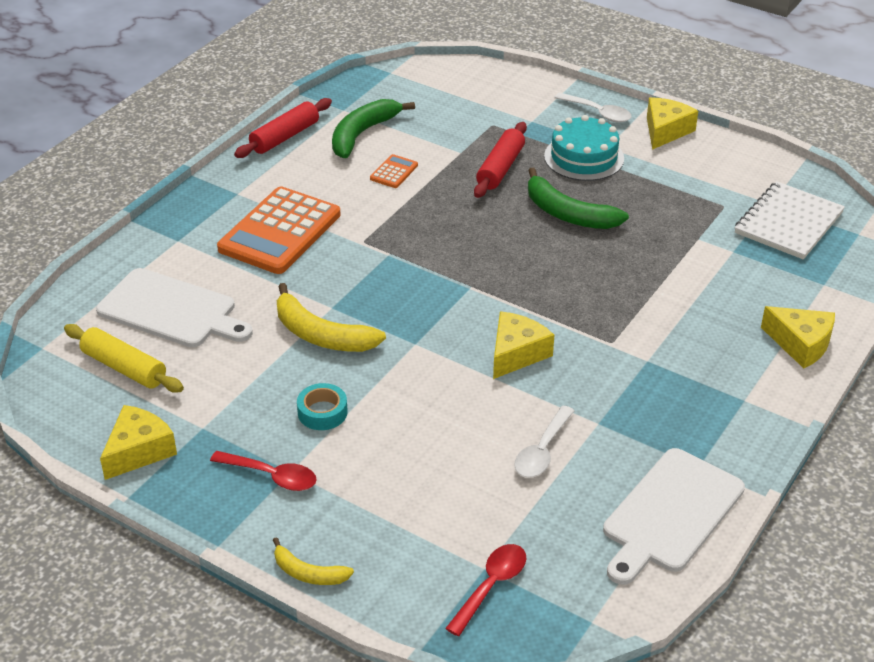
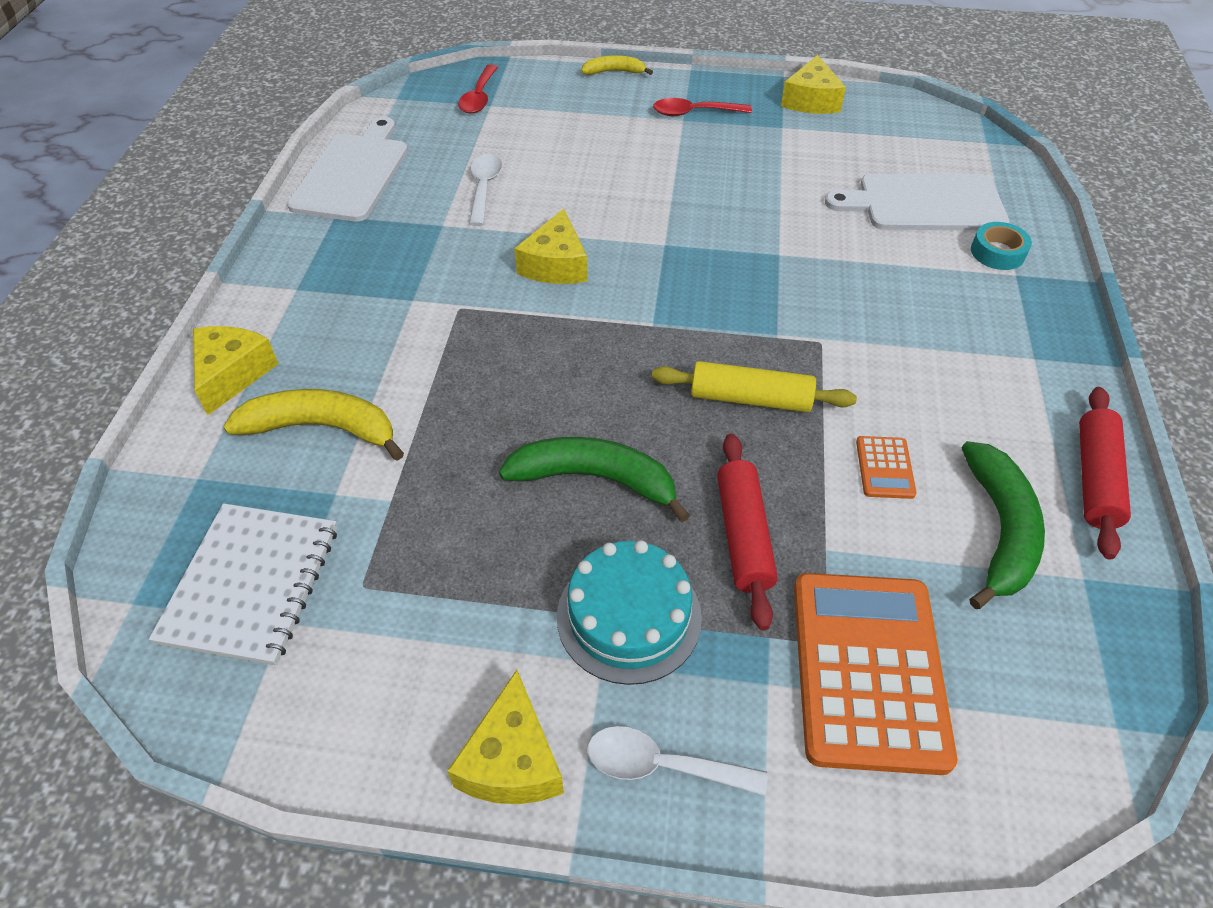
camera: 155 degrees right, 10 degrees up
(124, 368) = (899, 147): yellow rolling pin -> yellow rolling pin (750, 398)
(280, 232) = (925, 321): orange calculator -> orange calculator (868, 670)
(321, 335) = (762, 224): yellow banana -> yellow banana (322, 428)
(322, 412) = (697, 163): turquoise tape -> turquoise tape (997, 252)
(800, 344) = (232, 374): yellow cheese -> yellow cheese turned 90 degrees clockwise

